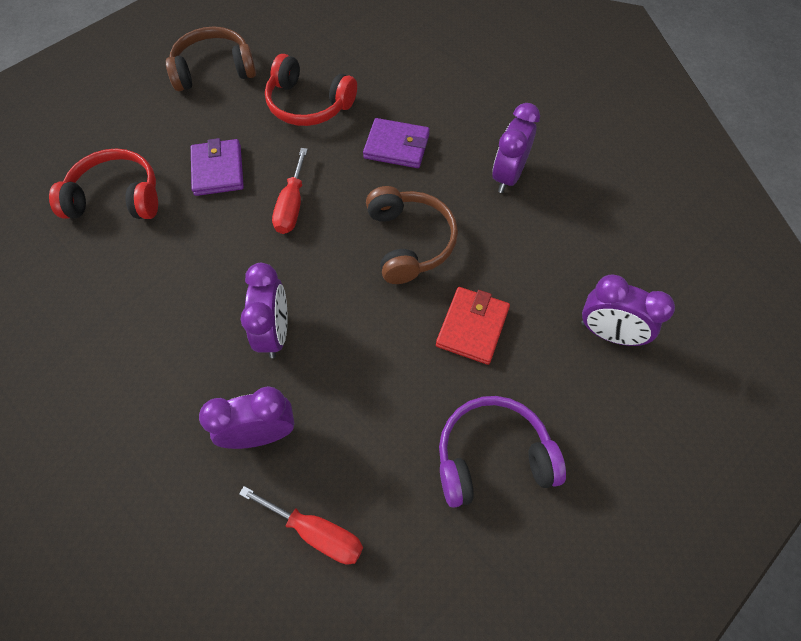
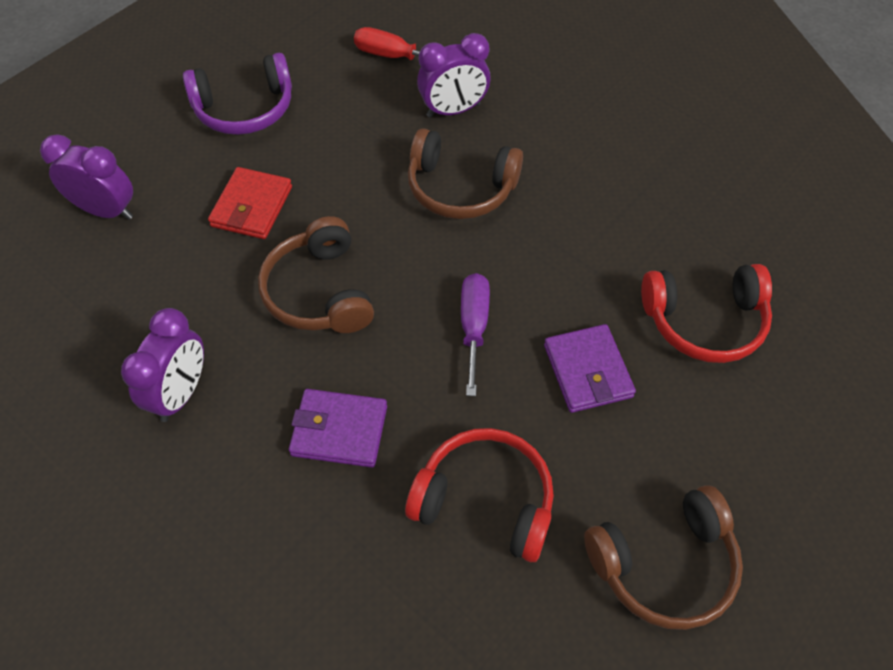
camera: 175 degrees right, 5 degrees down
(275, 333) = (460, 188): purple clock -> brown headphones
(292, 206) = (473, 327): red screwdriver -> purple screwdriver

